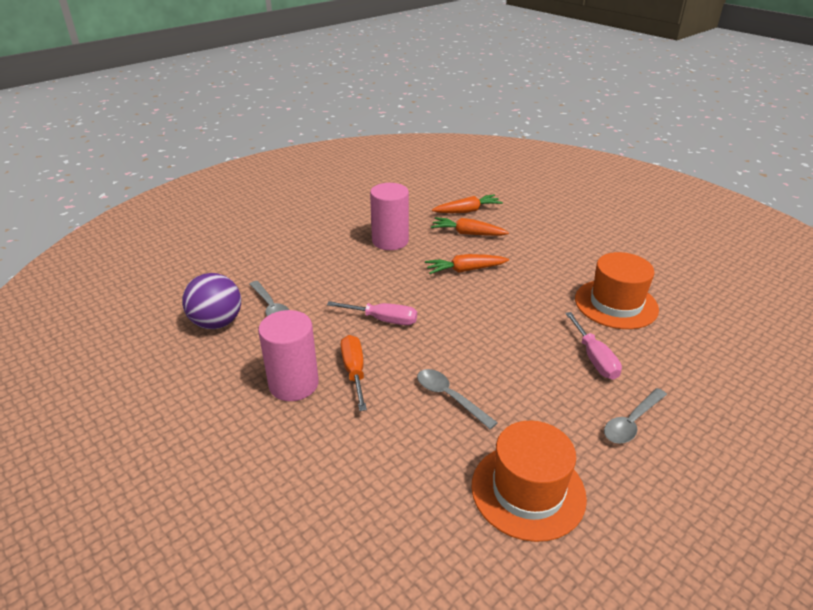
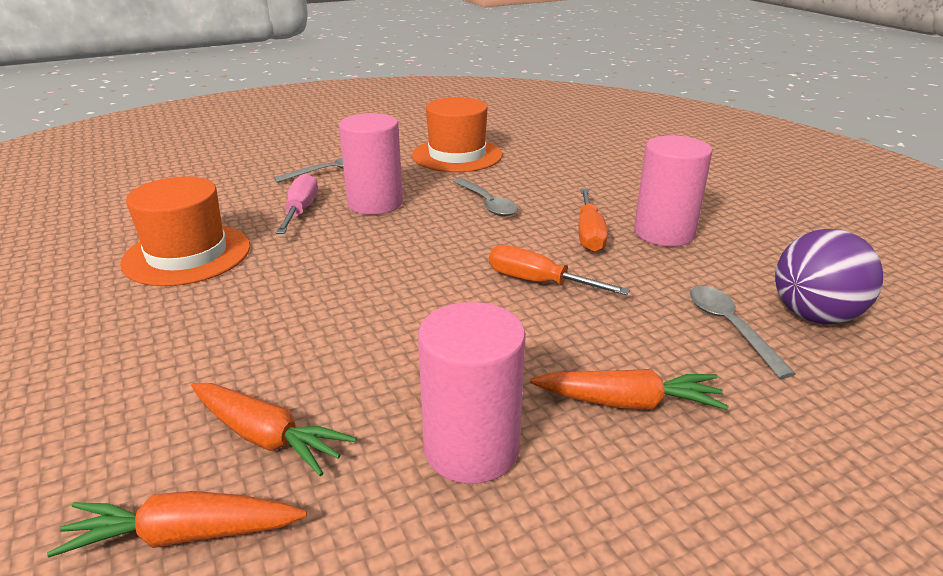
camera: 165 degrees left, 5 degrees down
(383, 320) = (539, 282): pink screwdriver -> orange screwdriver
(465, 270) = (354, 341): orange carrot -> orange carrot (628, 402)
(544, 379) = (375, 203): none -> pink cylinder

